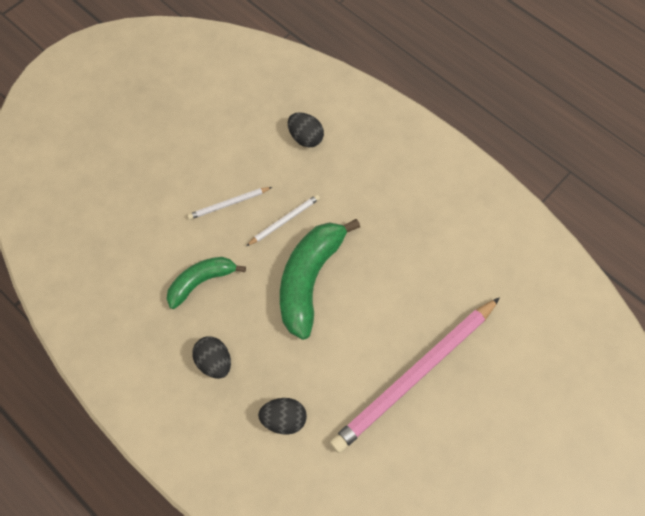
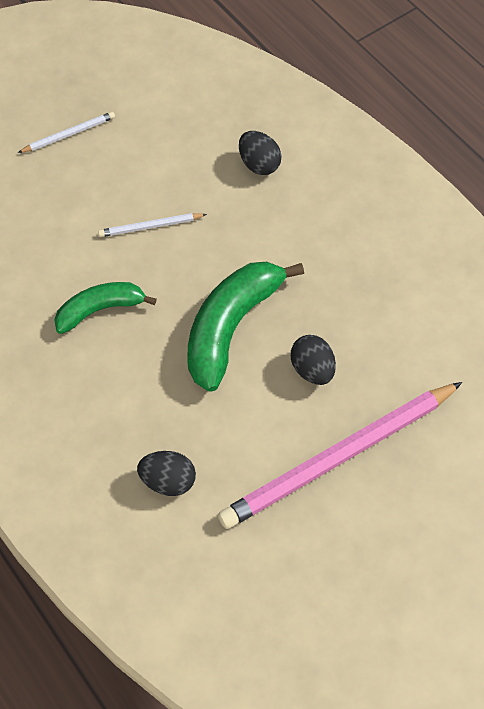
camera: 10 degrees right, 5 degrees down
(214, 362) = (97, 403): black egg -> black egg (312, 369)
(284, 220) = (214, 255): white pencil -> white pencil (69, 134)

